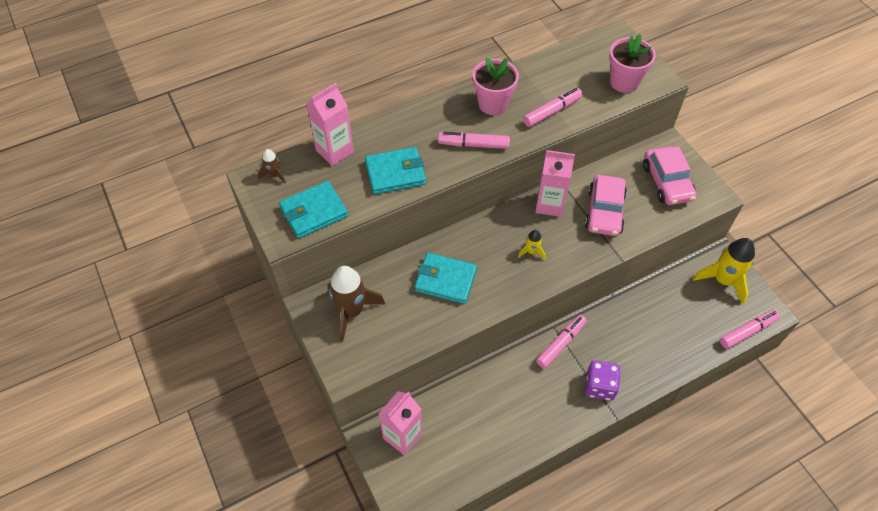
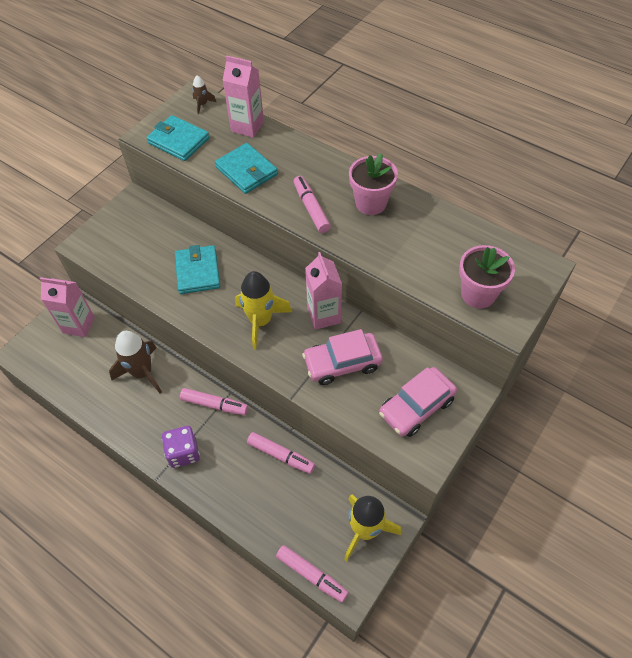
camera: 65 degrees right, 0 degrees up
(351, 311) = (138, 225): brown rocket -> brown rocket (142, 373)
(531, 251) = (261, 321): yellow rocket -> yellow rocket, size x2.09
(552, 111) = (392, 249): pink marker -> pink marker (281, 455)

